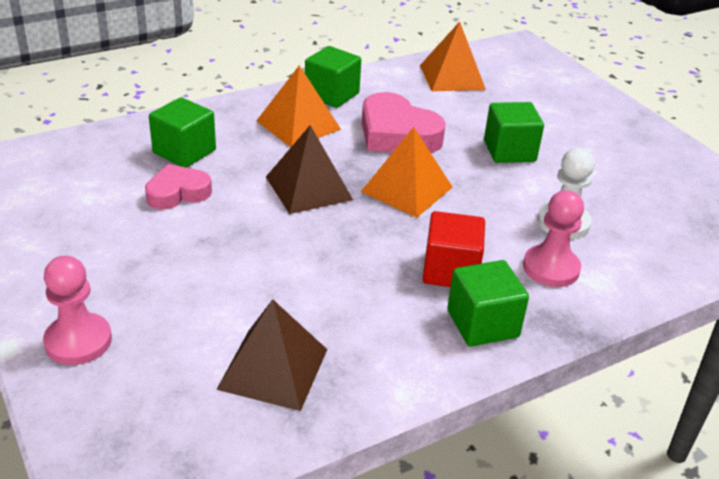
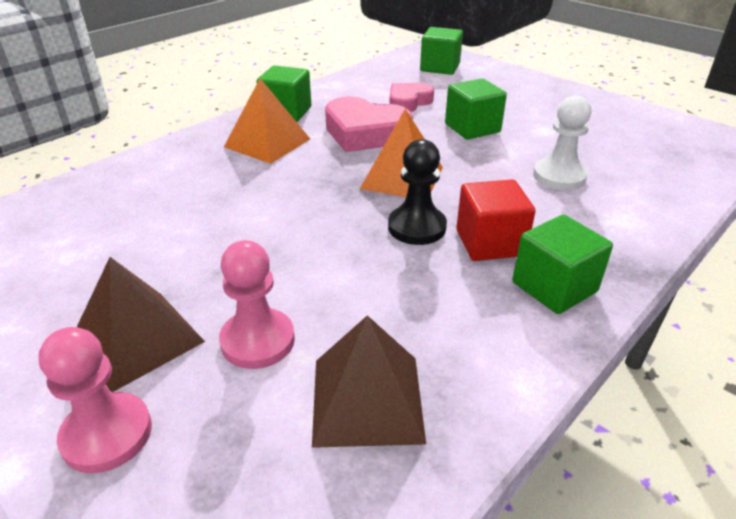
camera: 15 degrees left, 0 degrees up
(178, 193) = (169, 230): pink heart -> pink heart (408, 102)
(184, 152) = (160, 188): green cube -> green cube (440, 67)
(308, 188) = (306, 196): brown pyramid -> brown pyramid (138, 339)
(392, 241) = (416, 227): none -> black pawn
(452, 77) = (386, 81): orange pyramid -> none
(551, 268) = (578, 218): pink pawn -> pink pawn (258, 340)

